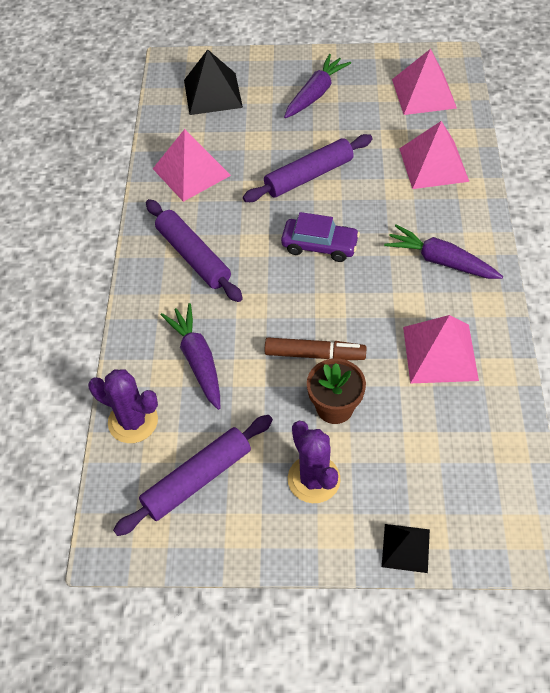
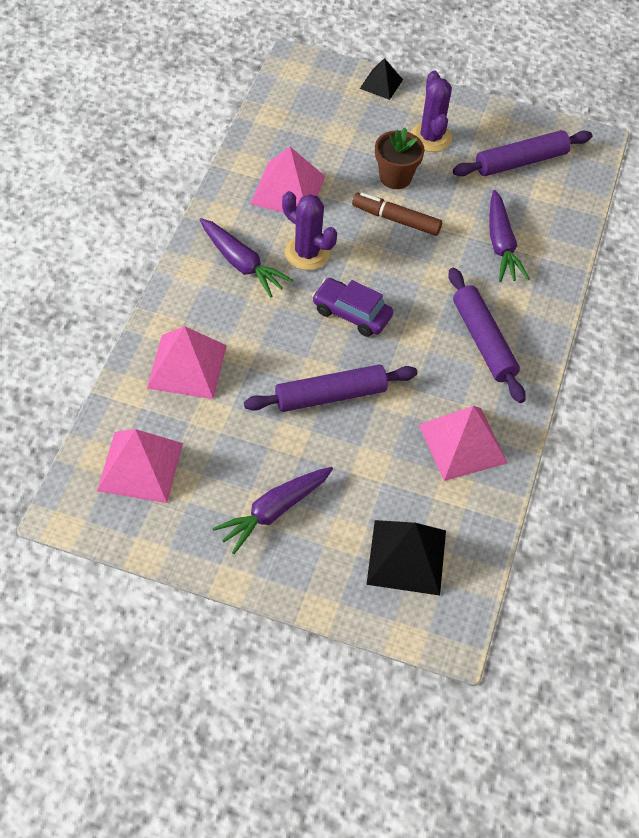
camera: 170 degrees left, 0 degrees up
(133, 421) = (566, 214): purple cactus -> purple cactus (307, 253)

